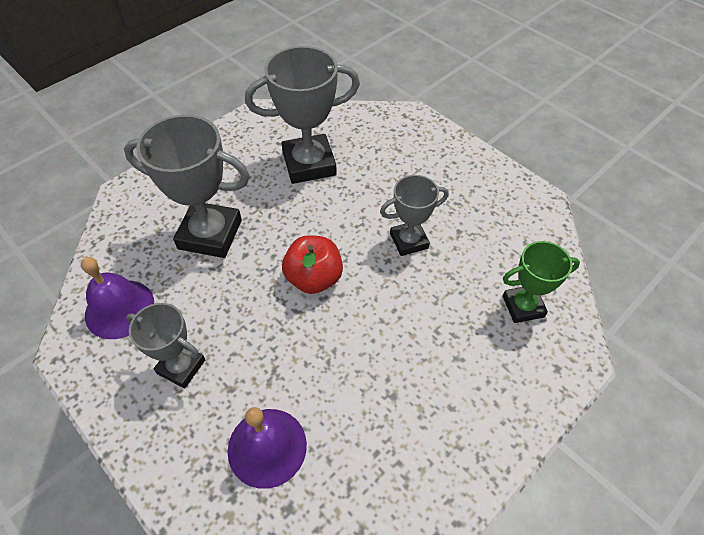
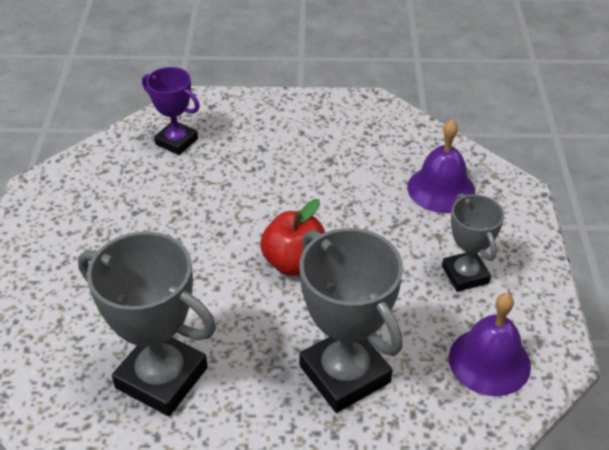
camera: 135 degrees left, 10 degrees down
(409, 241) = (183, 234): grey trophy -> none
(523, 306) = (176, 141): green trophy -> purple trophy

